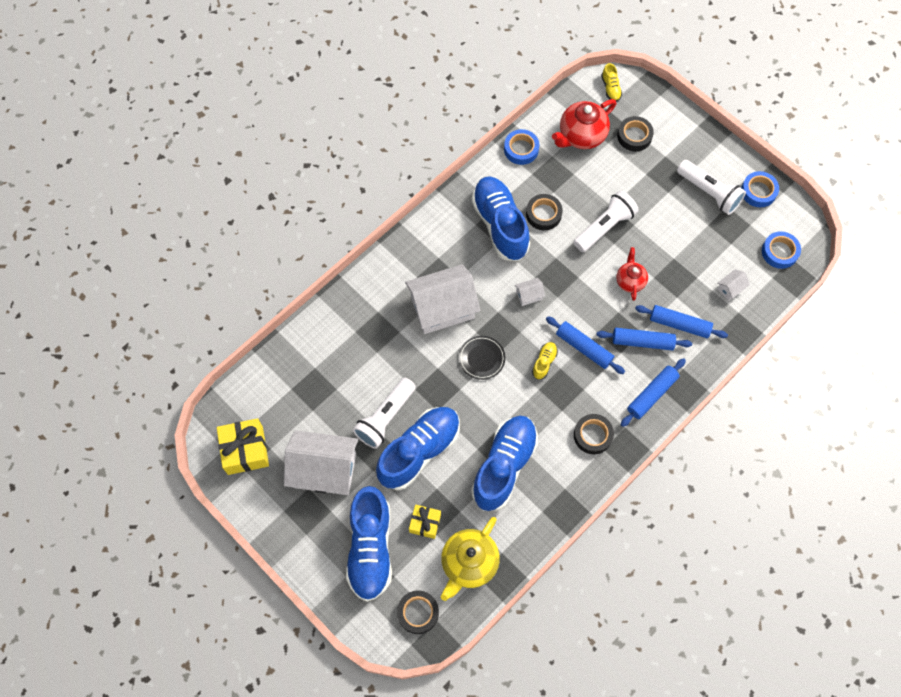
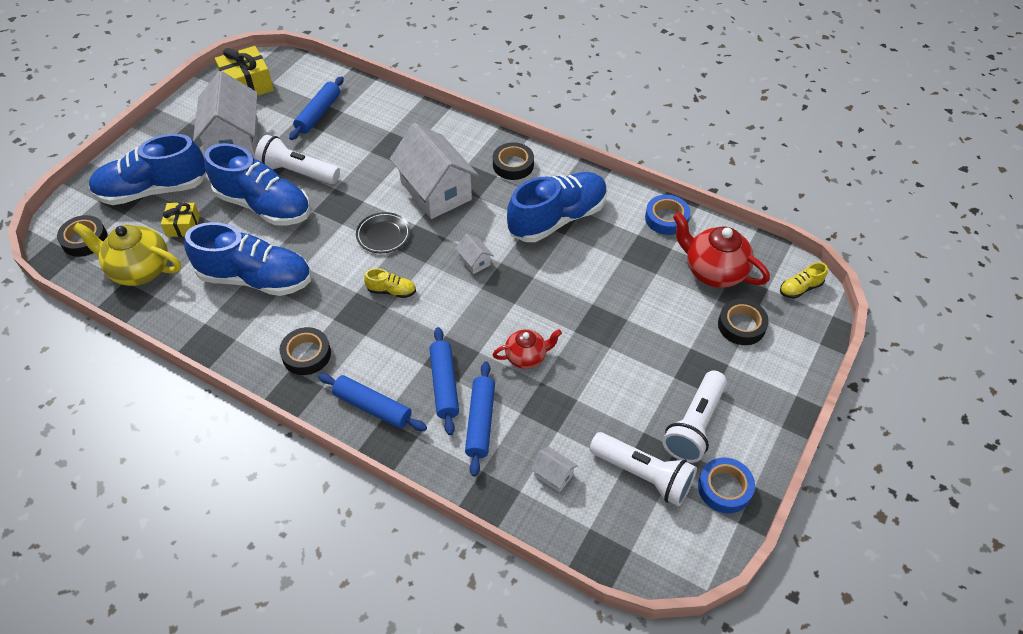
camera: 75 degrees right, 15 degrees down
(543, 214) = (587, 255): black tape -> black tape (513, 165)
(584, 348) = (420, 325): blue rolling pin -> blue rolling pin (318, 114)
(604, 227) = (594, 317): white flashlight -> white flashlight (643, 475)
(779, 252) = (635, 532): blue tape -> none

